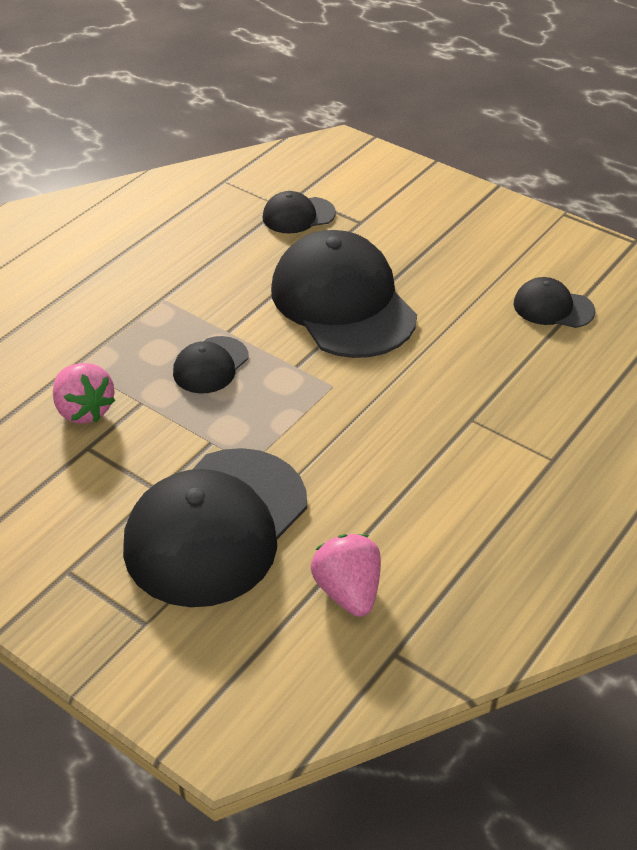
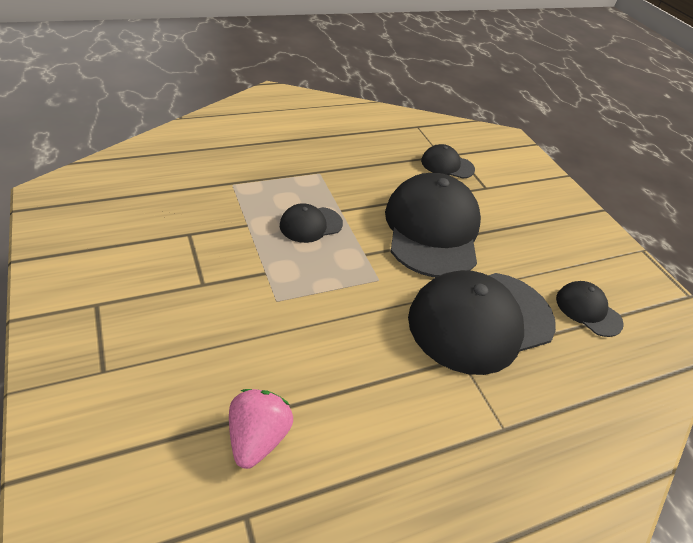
camera: 25 degrees right, 0 degrees up
(84, 410) = (209, 211): pink strawberry -> none
(216, 526) = (214, 331): black cap -> black cap (480, 320)

